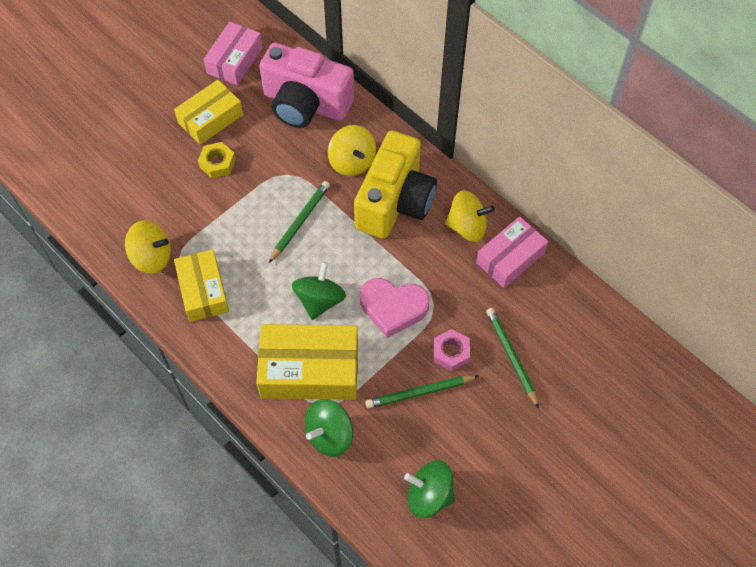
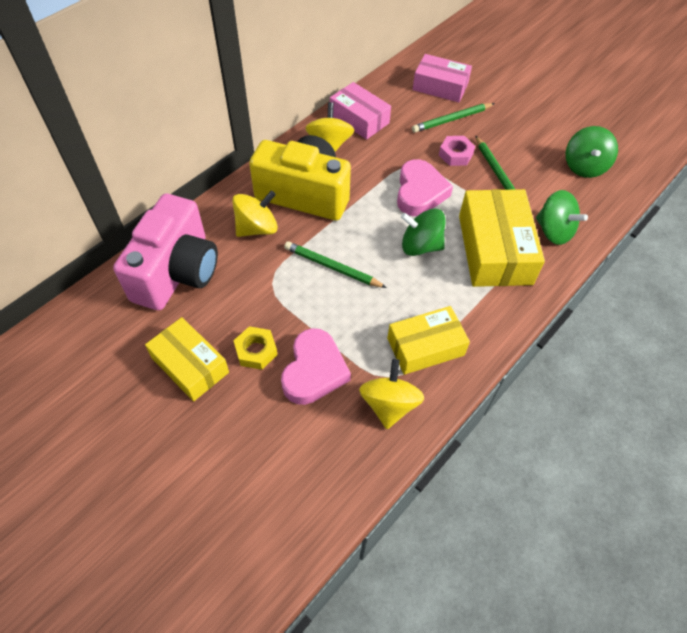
camera: 95 degrees left, 5 degrees down
(192, 204) = (314, 371): none -> pink heart
(234, 60) = (101, 348): pink box -> pink box (440, 86)

